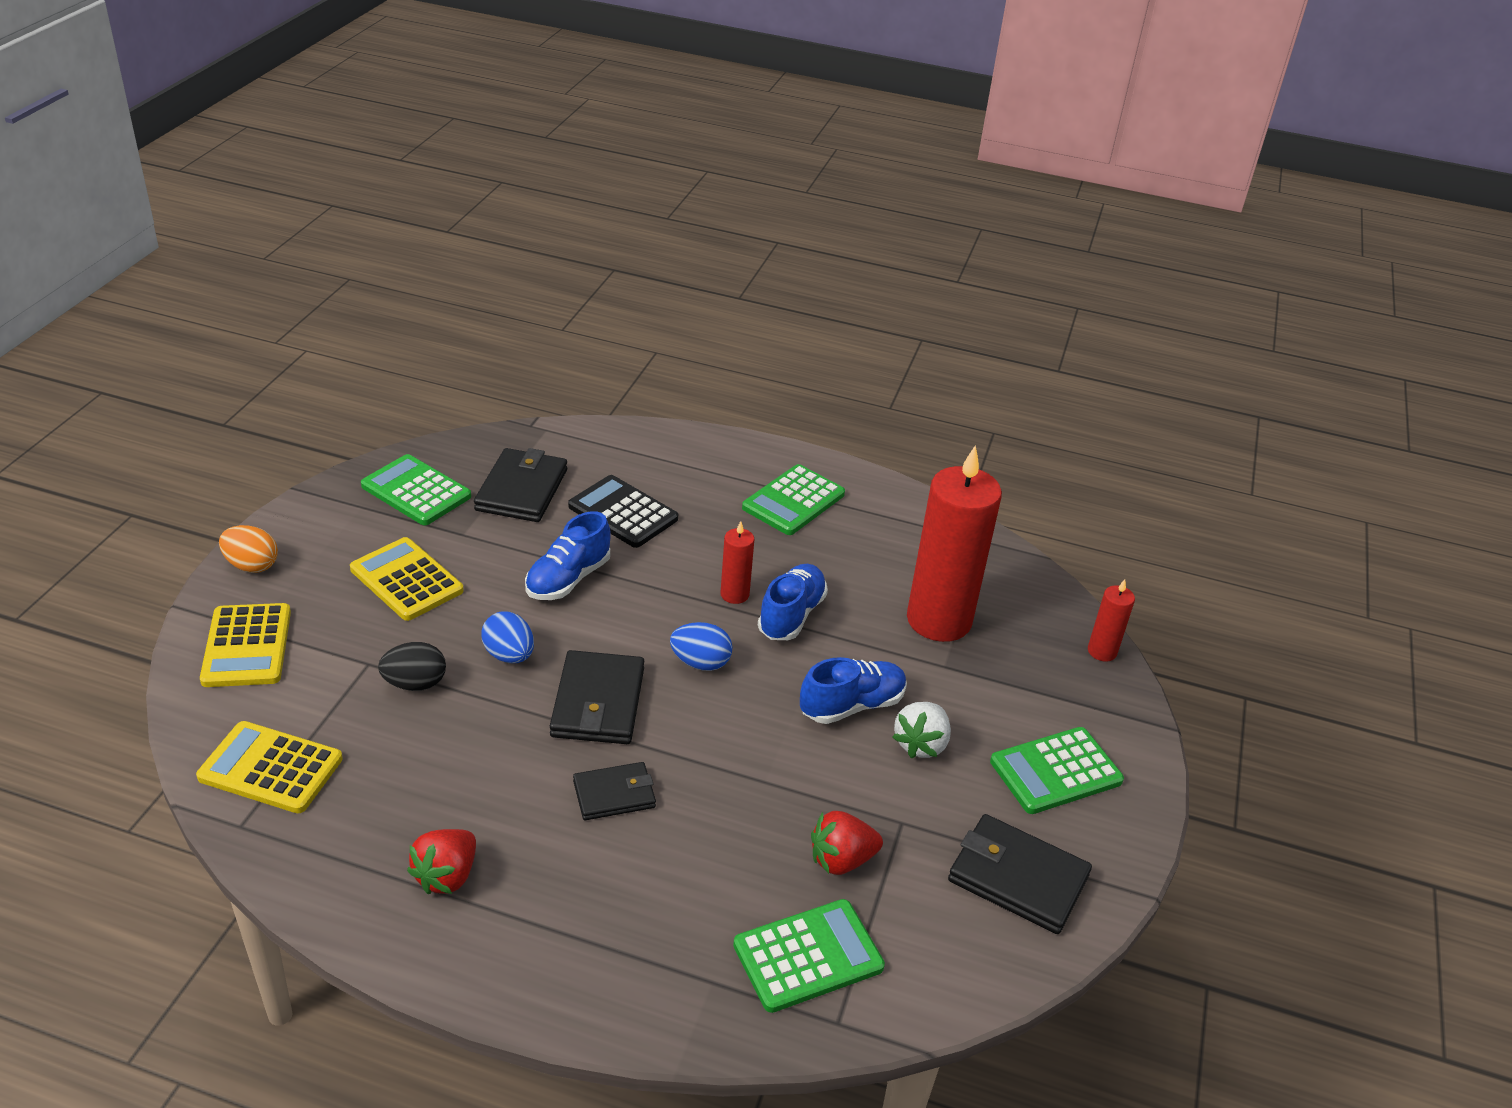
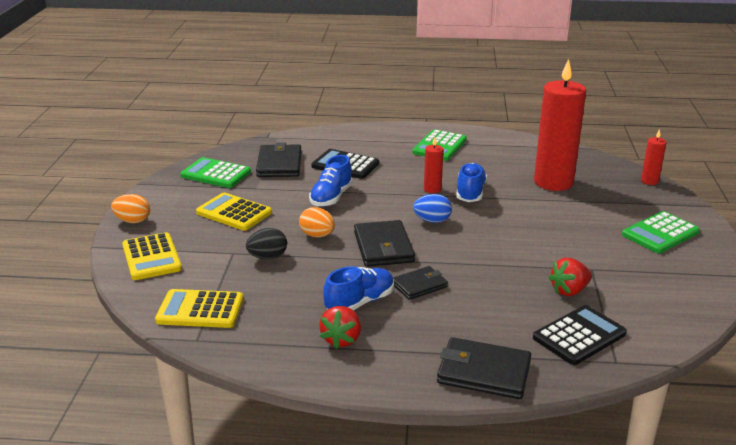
camera: 10 degrees left, 10 degrees down
(509, 655) = (317, 235): blue egg -> orange egg
(808, 956) = (579, 336): green calculator -> black calculator
(852, 705) = (530, 225): blue shoe -> blue shoe (360, 302)
(921, 744) = (579, 234): white strawberry -> none
(1017, 878) = (671, 281): black wallet -> black wallet (483, 372)

